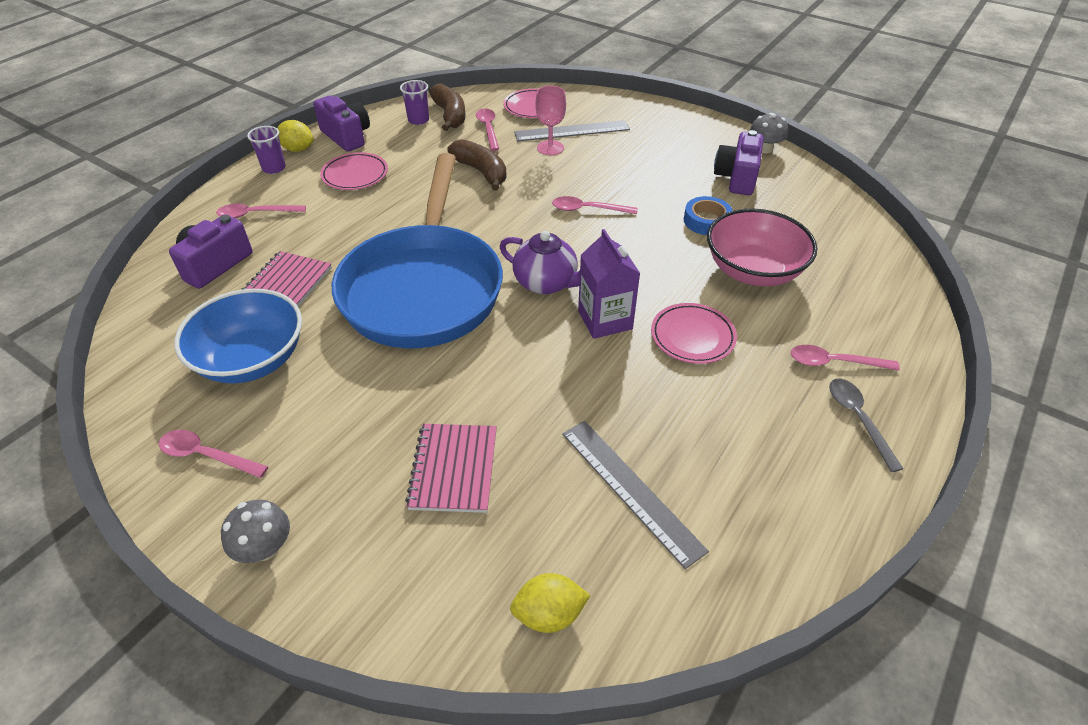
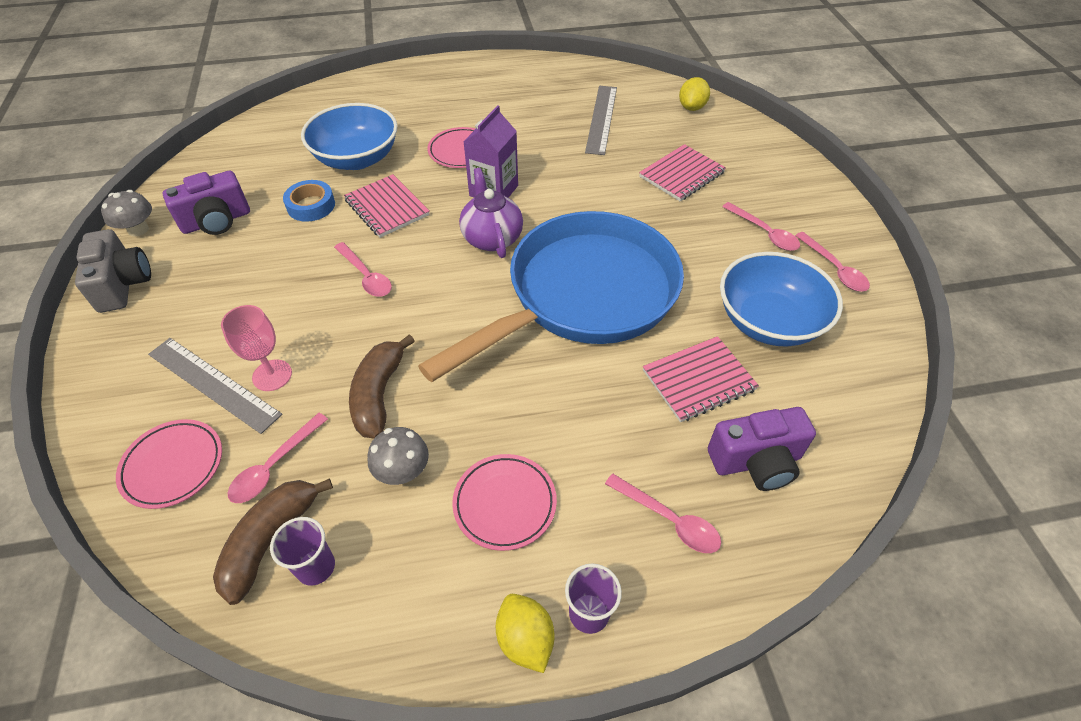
camera: 135 degrees left, 5 degrees up
(265, 548) = (816, 200): grey mushroom -> grey mushroom (402, 471)
(347, 136) = (437, 612): purple camera -> none
(549, 614) = (692, 107): yellow lemon -> yellow lemon turned 75 degrees clockwise
(657, 253) = (387, 208): none -> pink notebook
(705, 130) = (123, 284): none -> grey camera
(753, 270) = (357, 158): pink bowl -> blue bowl
(834, 362) = (417, 100): pink spoon -> pink spoon (764, 233)
(858, 419) = (455, 80): grey spoon -> none

